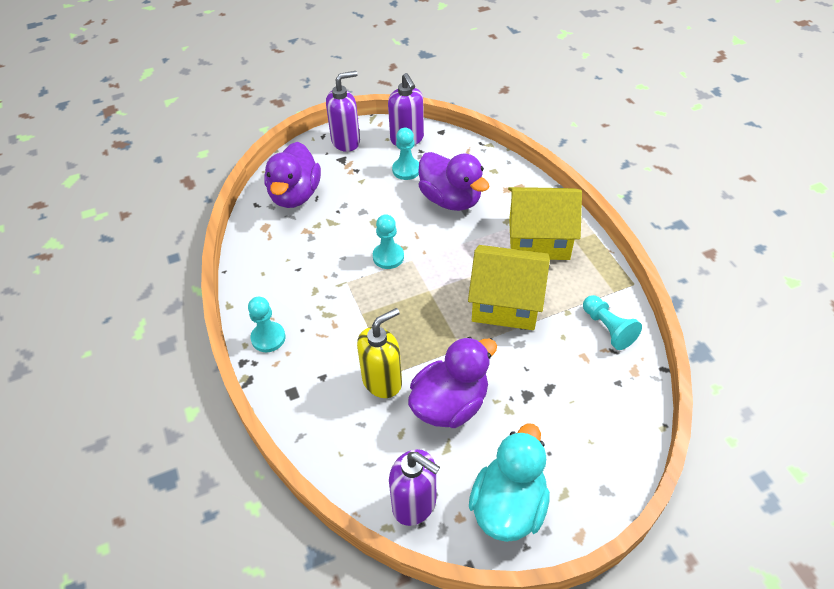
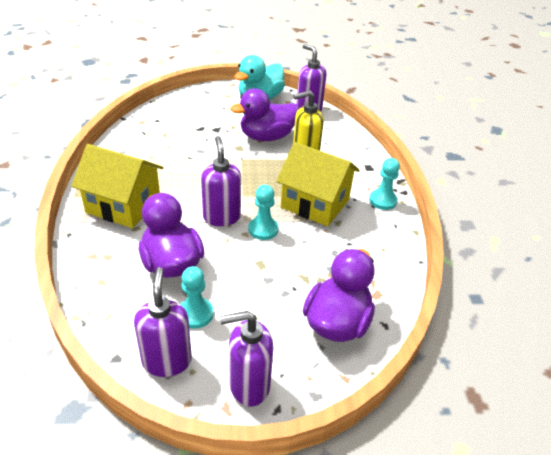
camera: 165 degrees left, 10 degrees down
(436, 257) = (221, 217): none -> purple soap dispenser
(506, 303) = (190, 173): yellow house -> yellow house (315, 203)
(608, 328) = (134, 142): turquoise pawn -> none

